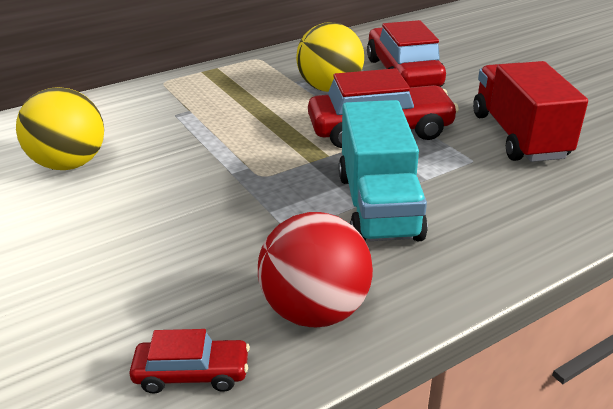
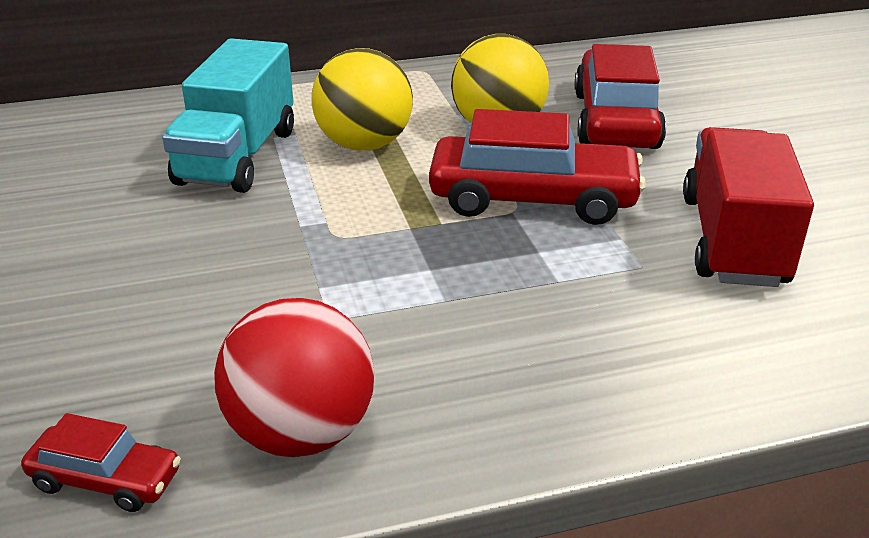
camera: 15 degrees right, 0 degrees up
(70, 164) = (111, 179): yellow ball -> yellow ball (364, 145)
(378, 206) = (467, 307): turquoise truck -> turquoise truck (238, 156)

